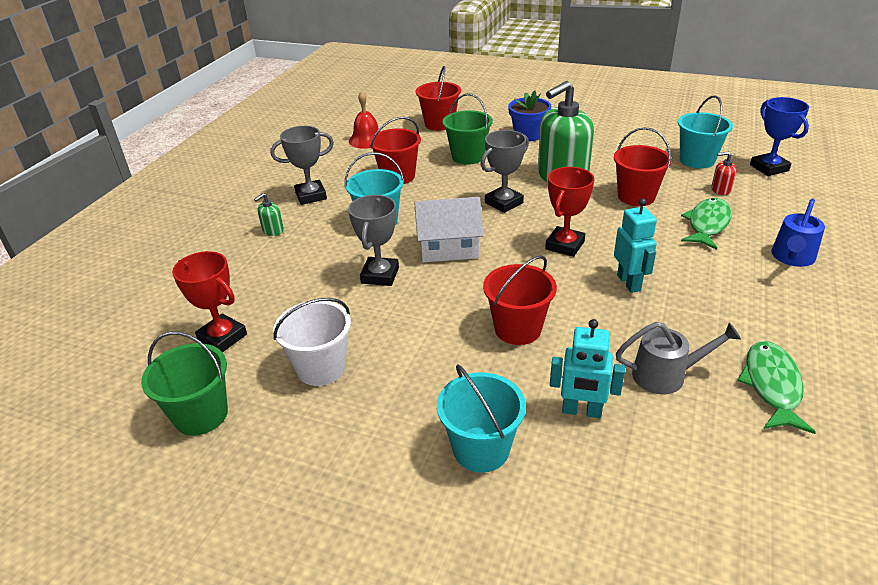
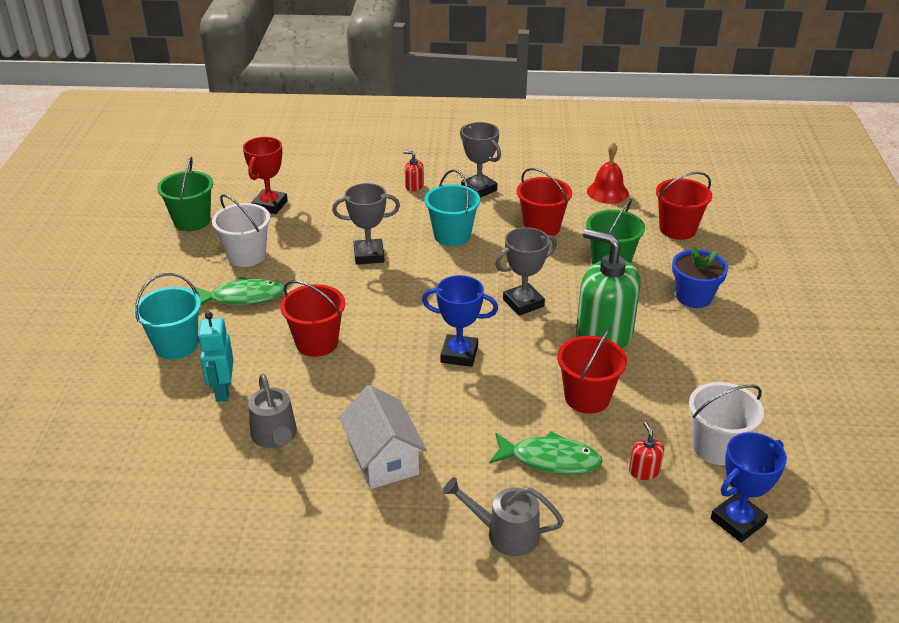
camera: 70 degrees right, 0 degrees up
(273, 230) = (414, 186): green soap dispenser -> red soap dispenser
(449, 248) = (425, 284): white house -> white house (383, 458)
(504, 203) = (523, 303): grey trophy -> grey trophy turned 60 degrees counterclockwise
(565, 245) = (459, 354): red trophy -> blue trophy
(629, 283) = (408, 404): turquoise robot -> none
(697, 160) = (716, 447): turquoise bucket -> white bucket
(772, 385) = (275, 507): green fish -> green fish (243, 297)
(792, 258) = (505, 533): blue watering can -> grey watering can

